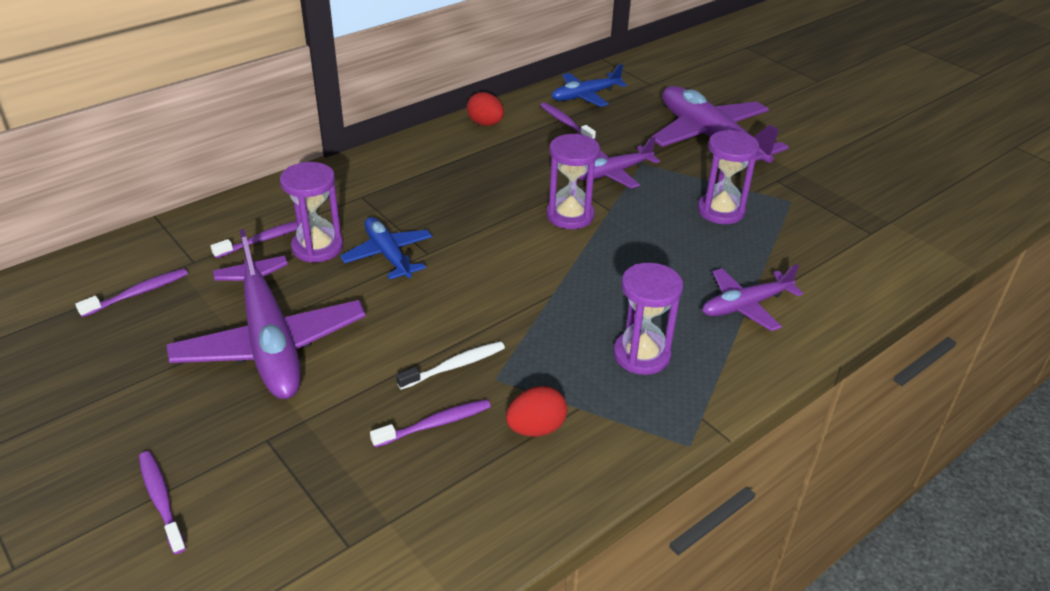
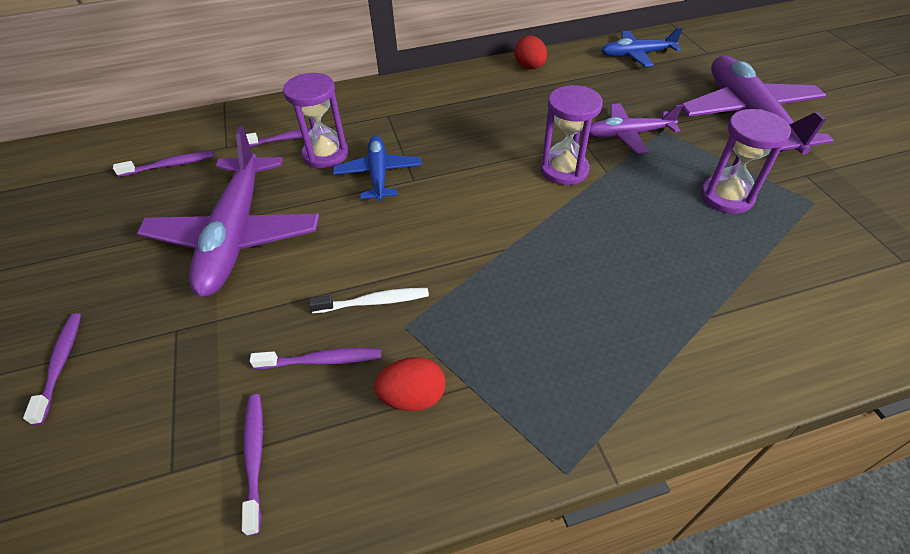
camera: 25 degrees right, 10 degrees up
(565, 123) = (605, 77): purple toothbrush -> purple toothbrush (255, 457)
(641, 355) = (564, 342): purple hourglass -> none
(746, 306) = (709, 314): purple plane -> none

